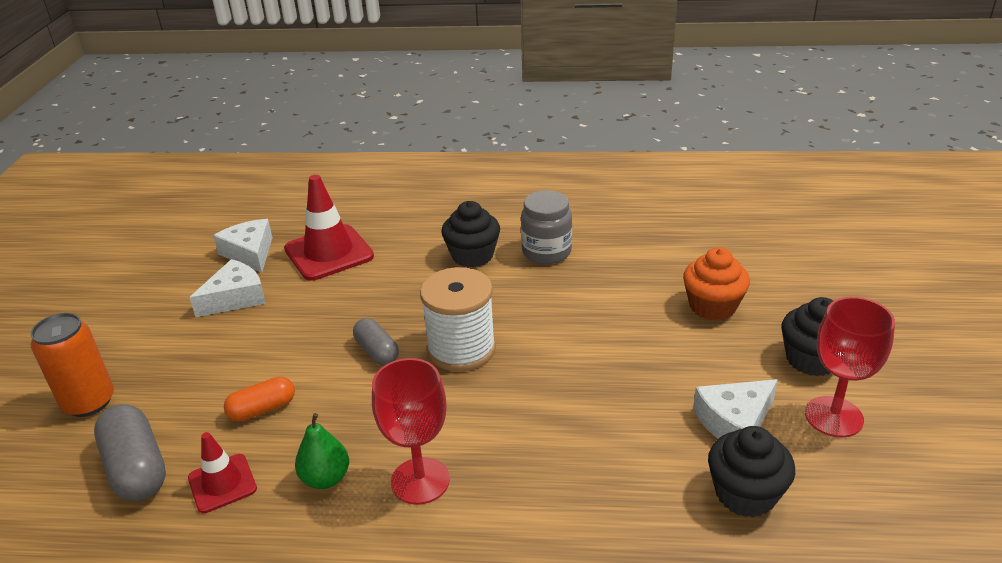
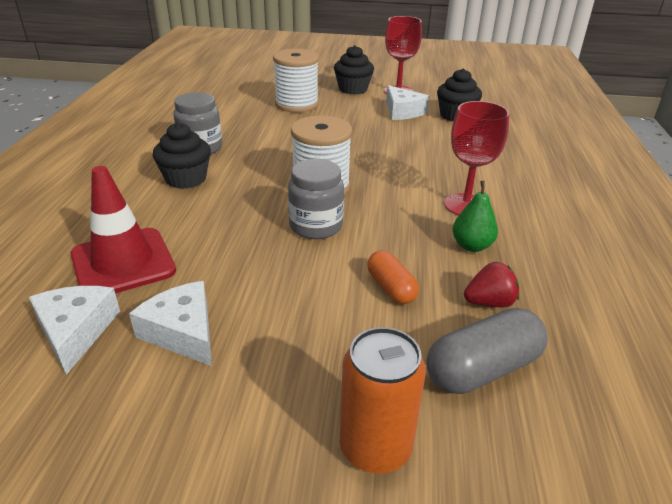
camera: 90 degrees left, 0 degrees up
(222, 483) = (489, 302): red traffic cone -> red strawberry
(250, 253) = (76, 331): white cheese -> white cheese turned 105 degrees clockwise
(377, 352) = (316, 226): grey capsule -> grey jar
(712, 306) = (296, 104): orange cupcake -> white spool

